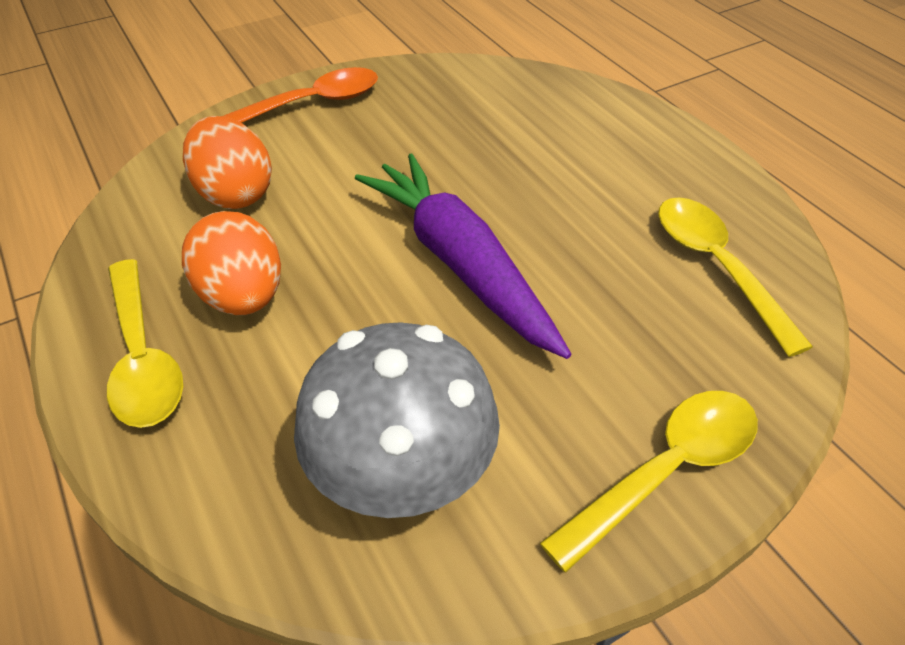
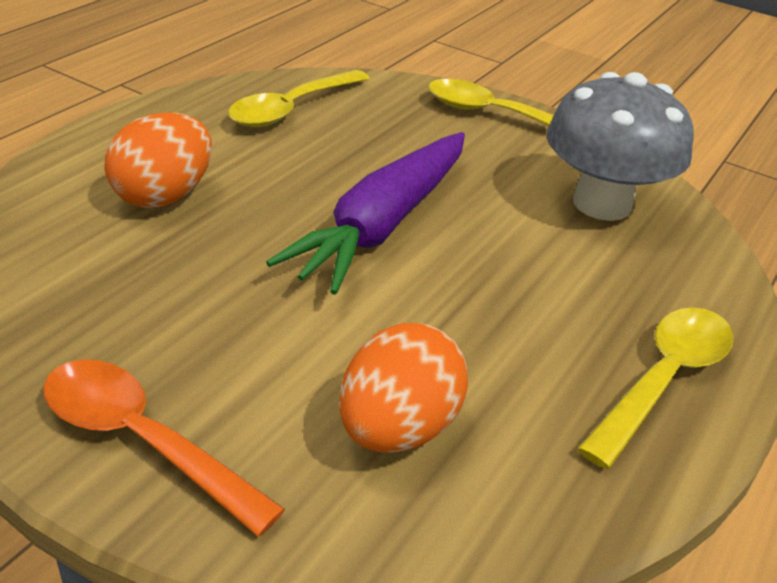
camera: 120 degrees left, 10 degrees down
(243, 296) = (538, 345): orange egg -> orange egg (164, 196)

